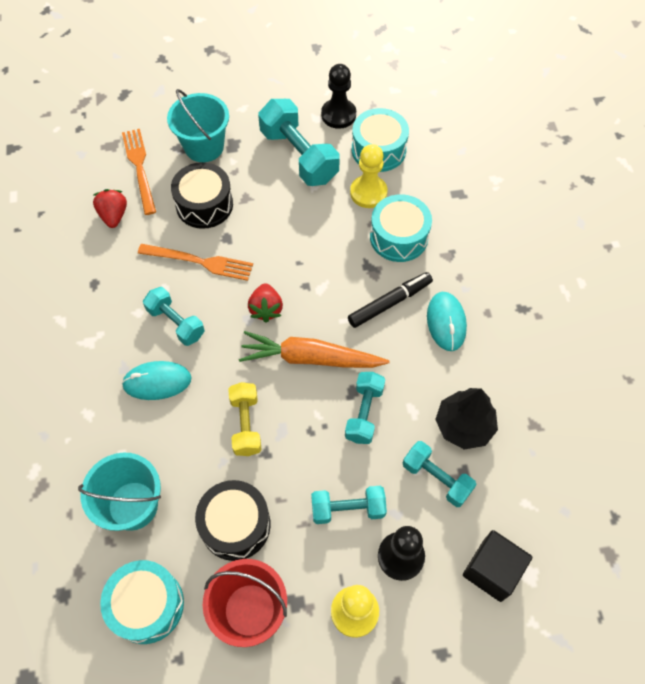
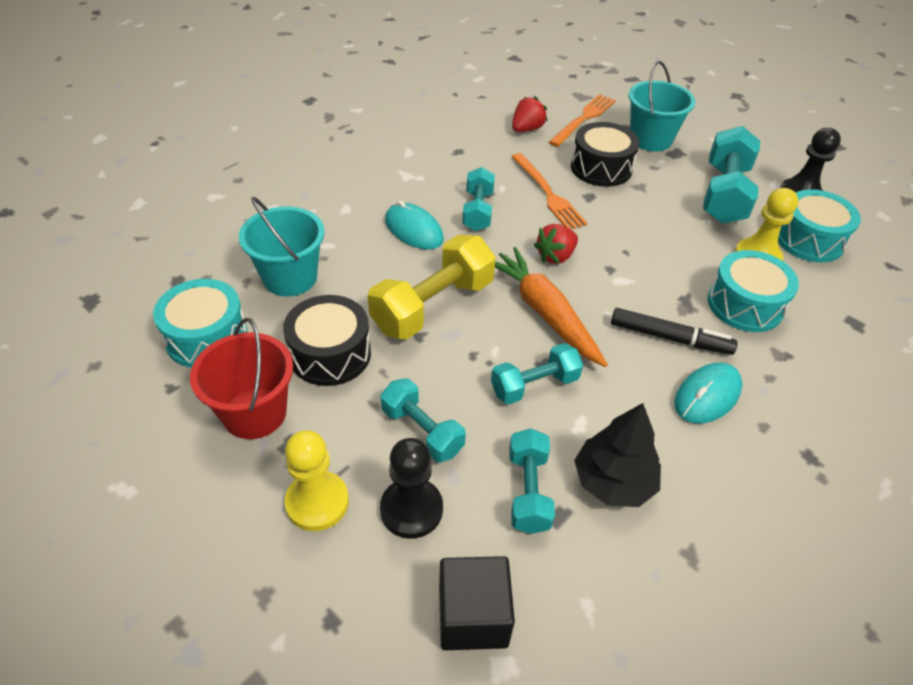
camera: 50 degrees right, 15 degrees down
(246, 424) = (433, 306): yellow dumbbell -> yellow dumbbell, size x1.64

